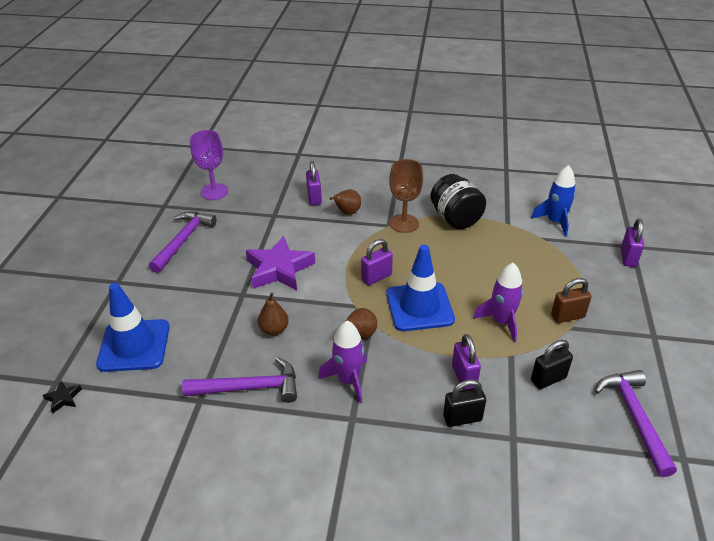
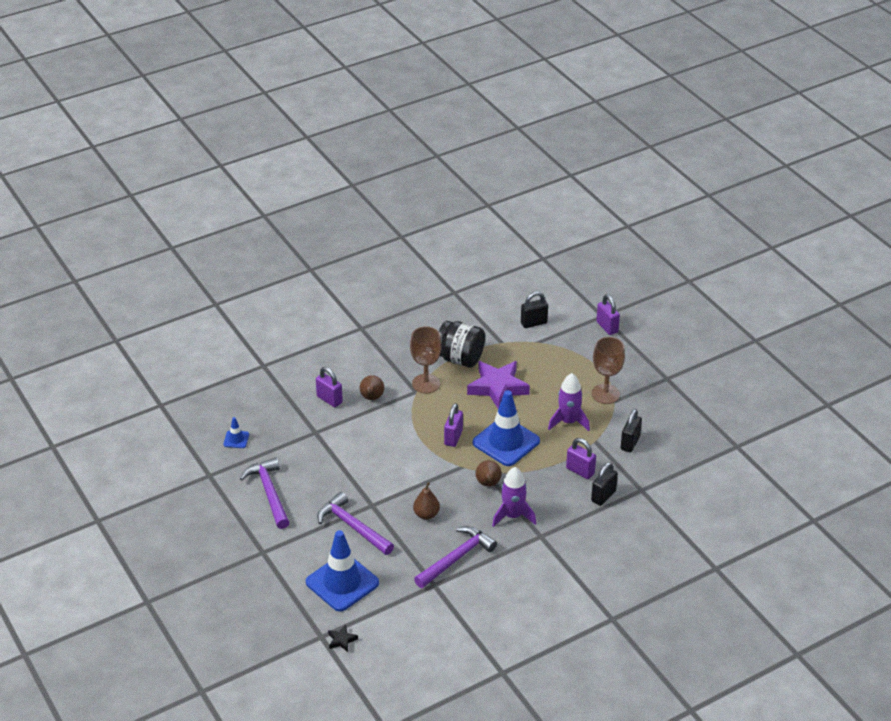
camera: 40 degrees left, 0 degrees up
(214, 191) = (236, 439): purple goblet -> blue traffic cone
(279, 269) = (375, 472): purple star -> purple star (498, 387)
(555, 222) = (533, 323): blue rocket -> black padlock
(567, 316) = (605, 394): brown padlock -> brown goblet
(634, 417) = (695, 437): purple hammer -> purple hammer (353, 526)

